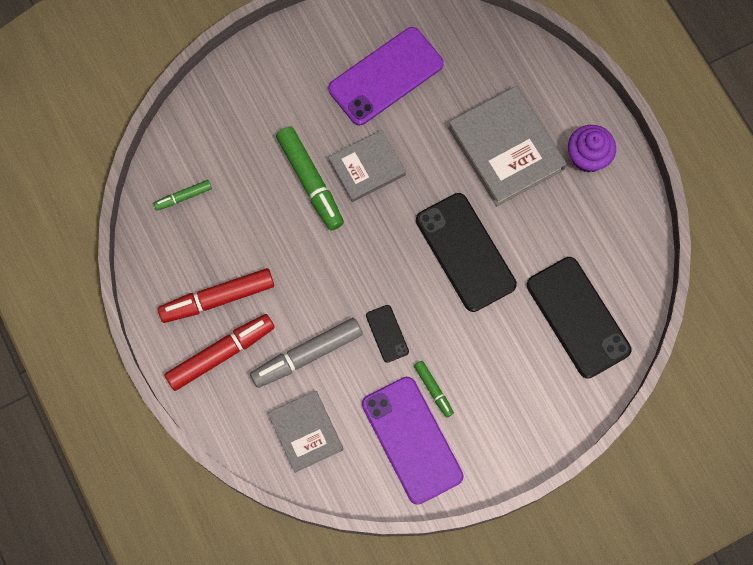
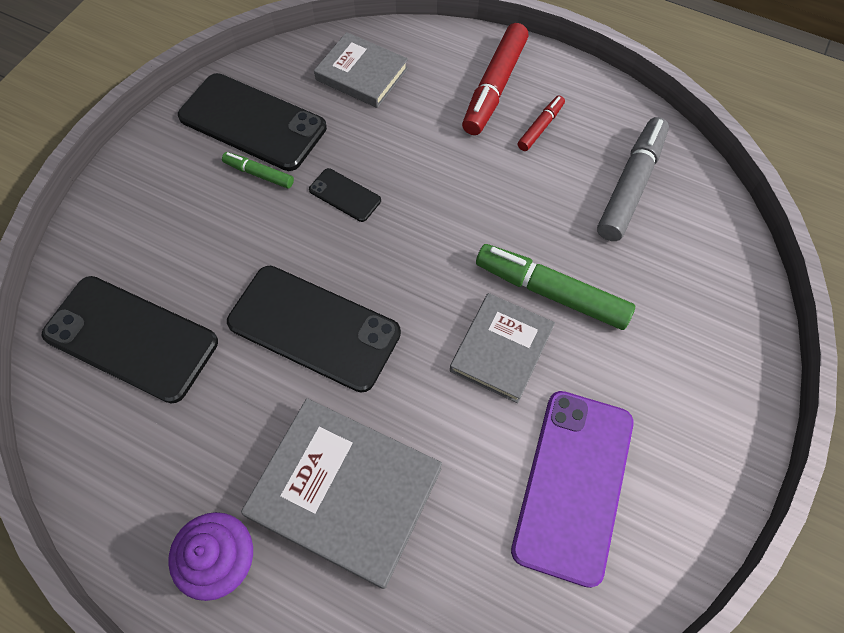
camera: 145 degrees right, 10 degrees down
(183, 197) = (664, 193): green marker -> none
(218, 298) = (540, 127): red marker -> red marker, size x0.52
(307, 355) = (411, 132): grey marker -> grey marker (630, 186)
(412, 440) = (252, 122): purple phone -> black phone

